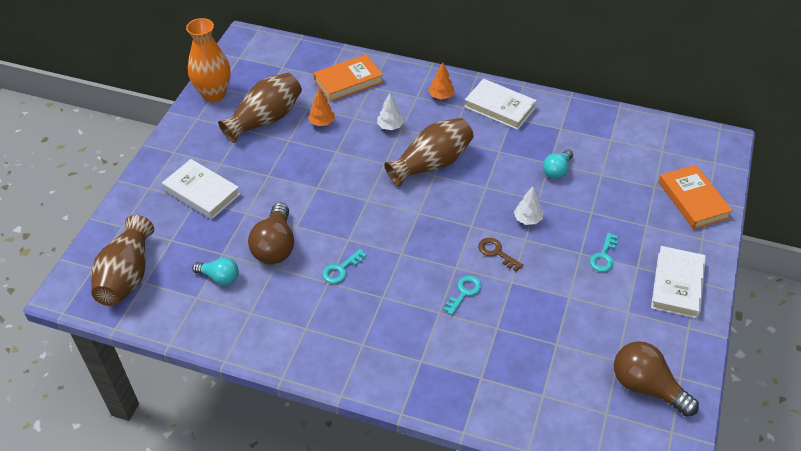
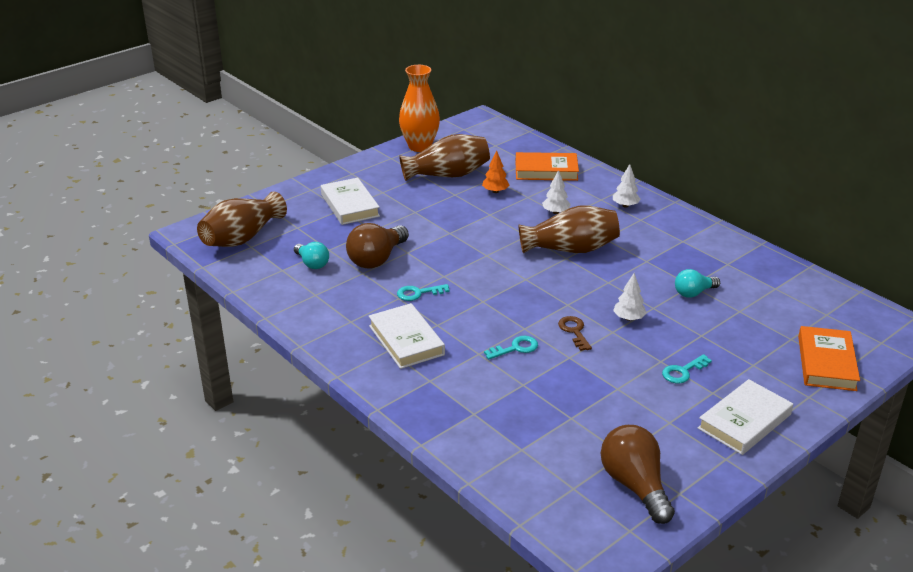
camera: 30 degrees right, 15 degrees down
(441, 96) = (625, 205): orange tree -> white tree
(500, 107) = (677, 230): white book -> white book (406, 340)

